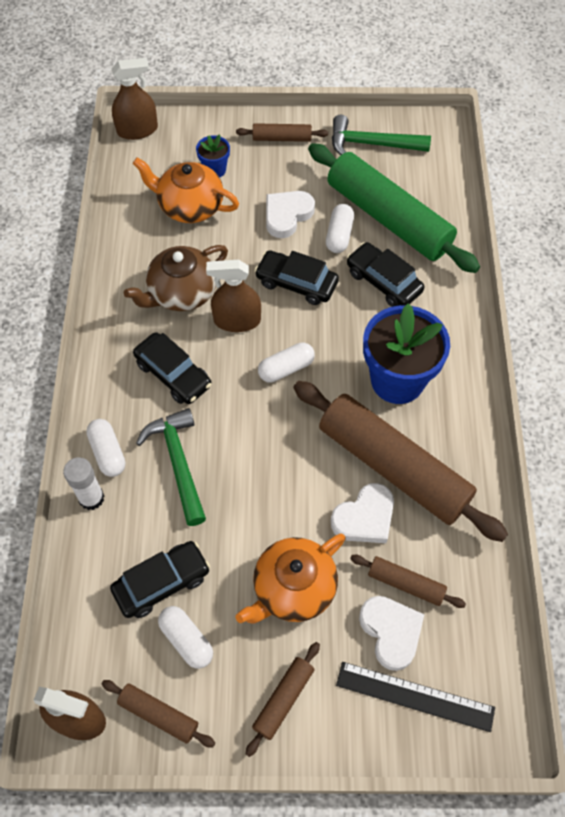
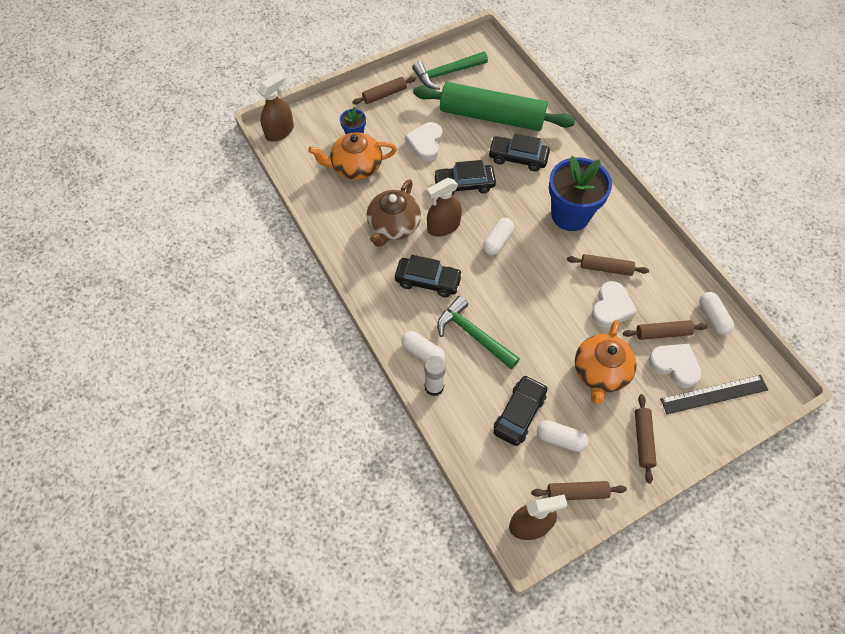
camera: 30 degrees left, 0 degrees up
(339, 235) = (468, 141): white capsule -> white capsule (713, 317)
(393, 467) = (606, 268): brown rolling pin -> brown rolling pin, size x0.44

